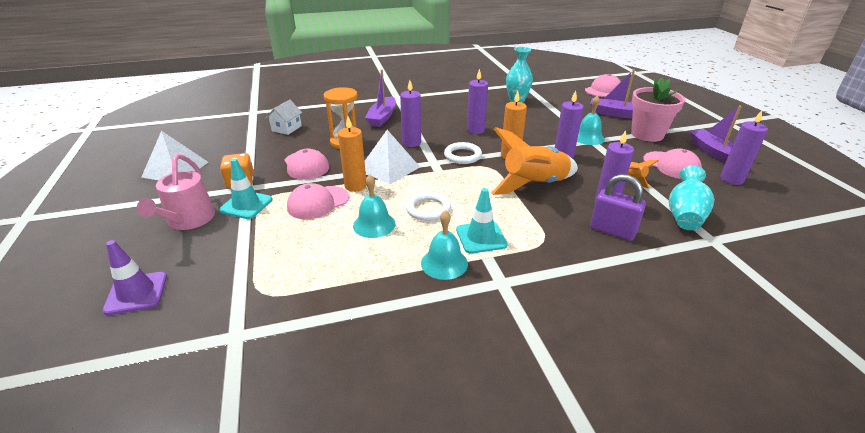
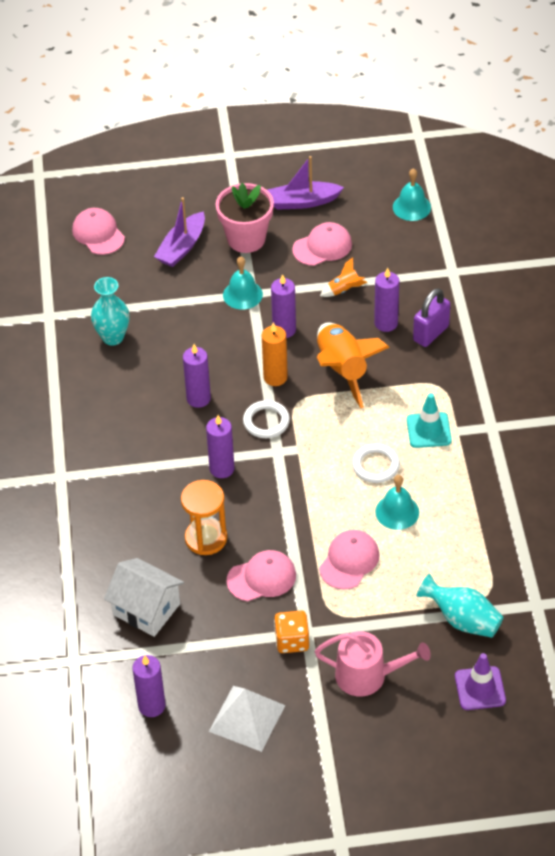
camera: 80 degrees left, 15 degrees up
(246, 205) = (344, 627): turquoise traffic cone -> none
(286, 128) = (146, 609): white house -> white house, size x1.56
(318, 202) = (349, 561): pink cap -> pink cap turned 120 degrees counterclockwise
(355, 186) = (319, 527): orange candle -> none
(382, 117) = (134, 496): purple boat -> none
(389, 168) = (284, 494): white pyramid -> none
(444, 263) = (463, 462): turquoise bell -> turquoise bell (411, 207)
(684, 215) = (413, 274): turquoise vase -> turquoise vase (462, 620)
(731, 179) = (357, 213): purple candle -> purple candle (152, 706)

